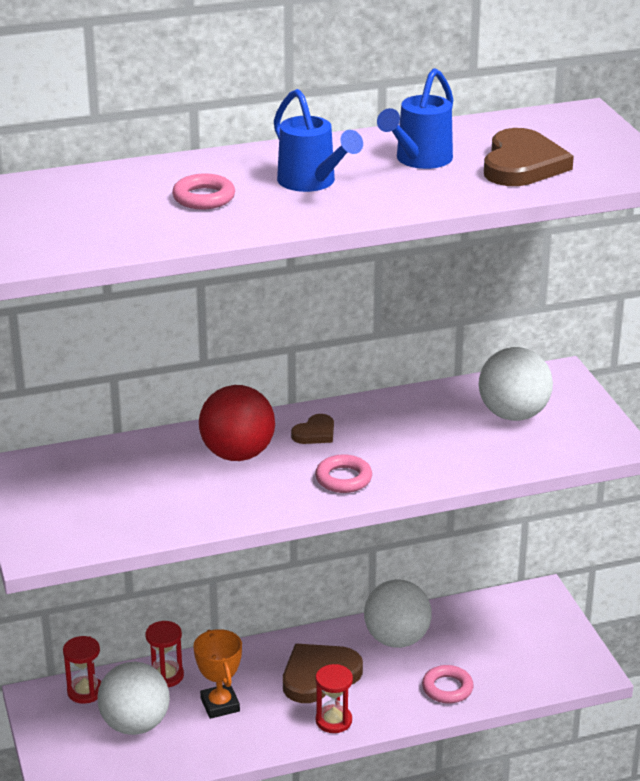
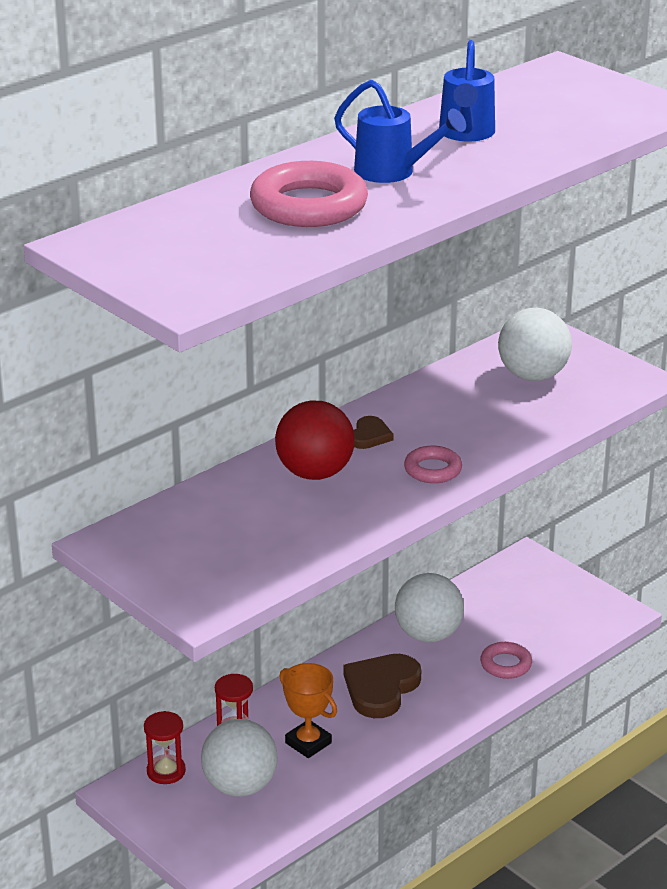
camera: 25 degrees left, 0 degrees up
(204, 198) = (309, 206): pink ring -> pink ring, size x1.81
(333, 721) = (425, 724): red hourglass -> none
(522, 164) = (560, 120): brown heart -> none

